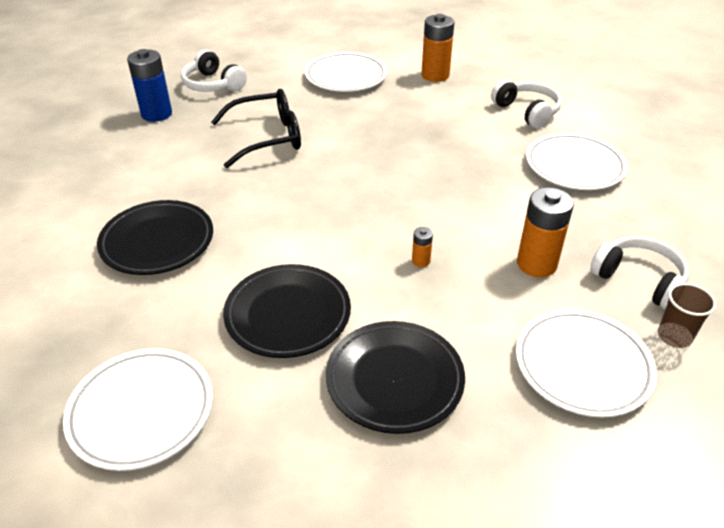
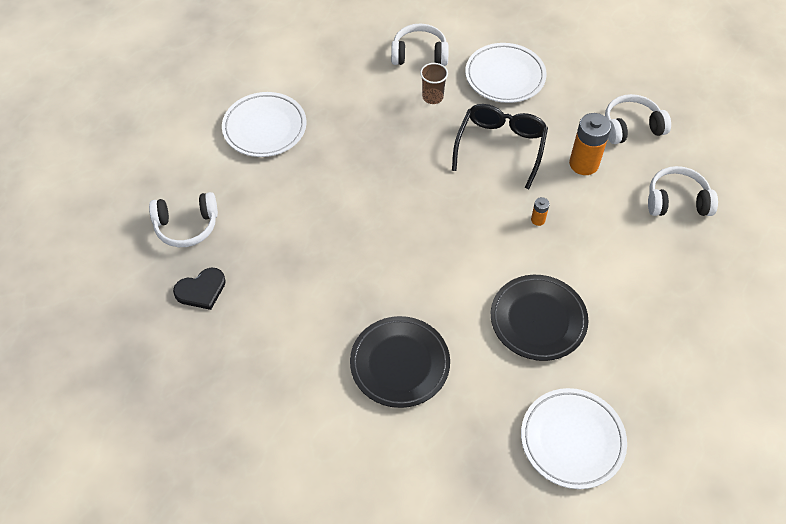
camera: 55 degrees left, 15 degrees up
(156, 114) = (201, 290): blue battery -> black heart
(268, 137) = (314, 228): black glasses -> black glasses (500, 147)
(394, 380) = (630, 294): black plate -> none
(435, 75) = (318, 72): orange battery -> none
(582, 366) = (677, 201): white plate -> white headphones
(674, 336) = (683, 146): brown cup -> brown cup (432, 97)

